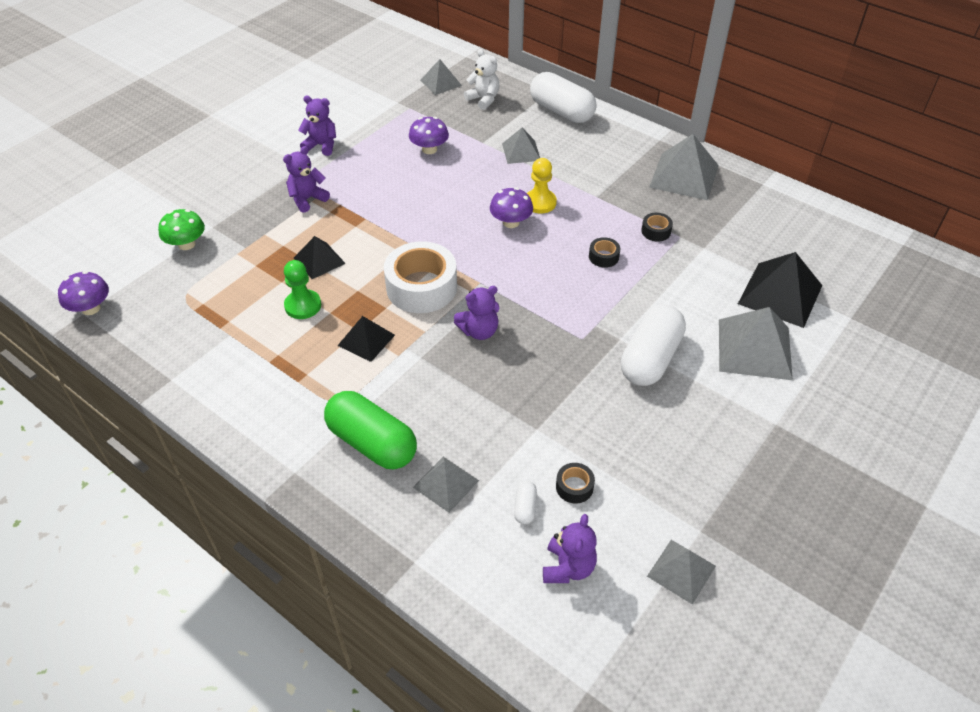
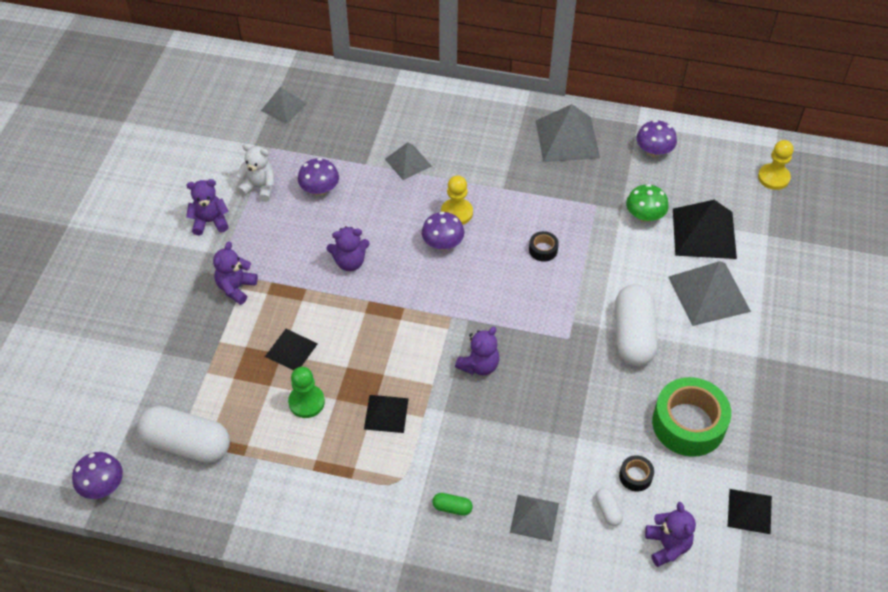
camera: 25 degrees left, 5 degrees up
(186, 244) = (149, 381): green mushroom -> green mushroom (644, 216)
(372, 443) = (452, 508): green capsule -> green capsule, size x0.41
(417, 210) = (350, 262): none -> purple teddy bear
(421, 287) = (403, 341): white tape -> none
(483, 99) = (337, 113): white teddy bear -> white teddy bear (260, 187)
(561, 111) = (420, 103): white capsule -> white capsule (187, 444)
(656, 231) = (573, 207): black tape -> none
(661, 459) = (688, 424): none -> green tape
(681, 571) = (749, 511): grey pyramid -> black pyramid
(767, 210) = (654, 151): none -> purple mushroom
(886, 269) = (773, 177): none -> yellow pawn

